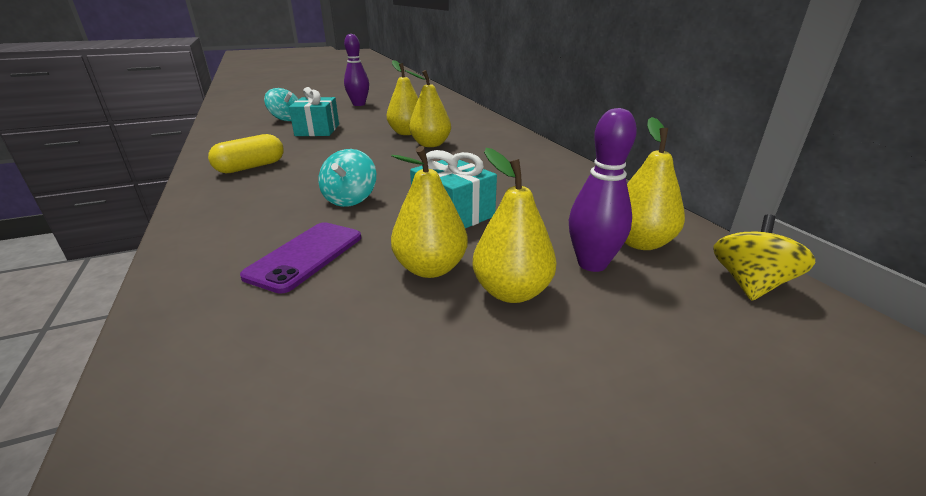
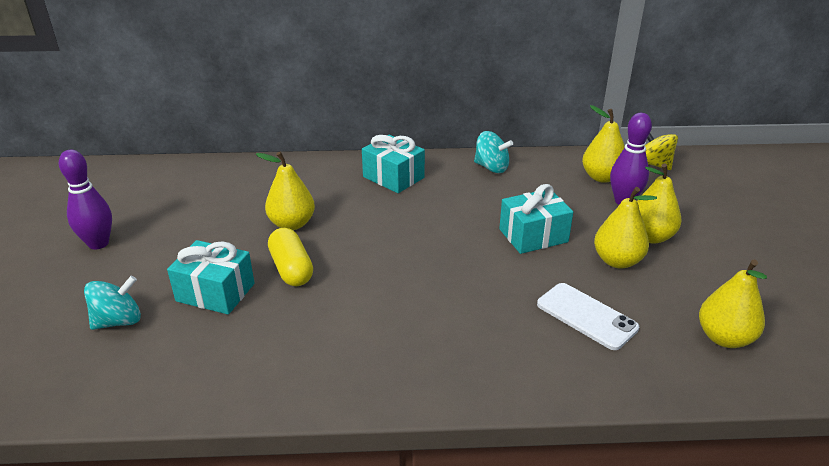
camera: 70 degrees left, 5 degrees up
(251, 167) = (343, 353): yellow capsule -> yellow capsule (291, 269)
(305, 256) = (586, 316): purple phone -> white phone
(350, 199) = (481, 284): turquoise spinning top -> turquoise spinning top (491, 167)
(430, 144) = (349, 216): yellow pear -> yellow pear (724, 338)
(505, 148) = (393, 177): none -> turquoise gift

